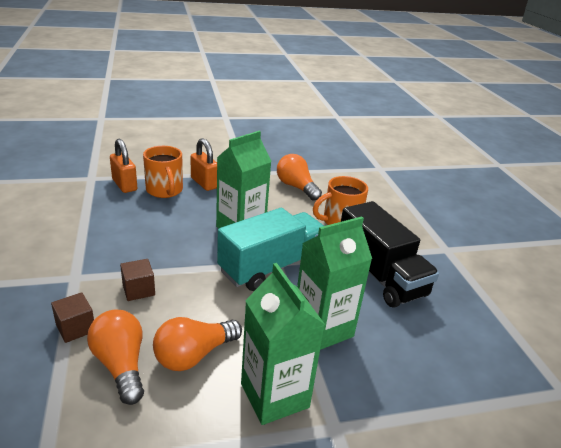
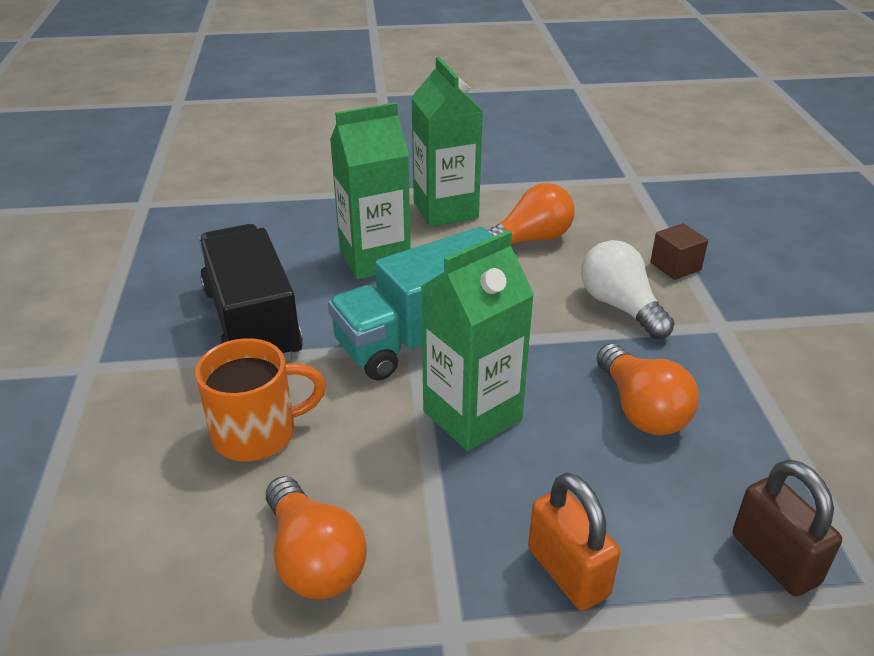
camera: 170 degrees left, 5 degrees up
(121, 365) = (605, 234): orange light bulb -> orange light bulb (641, 409)
(124, 185) = (774, 559): orange padlock -> brown padlock
(138, 290) = (620, 307): brown cube -> white light bulb
(165, 190) = (663, 537): orange mug -> none

